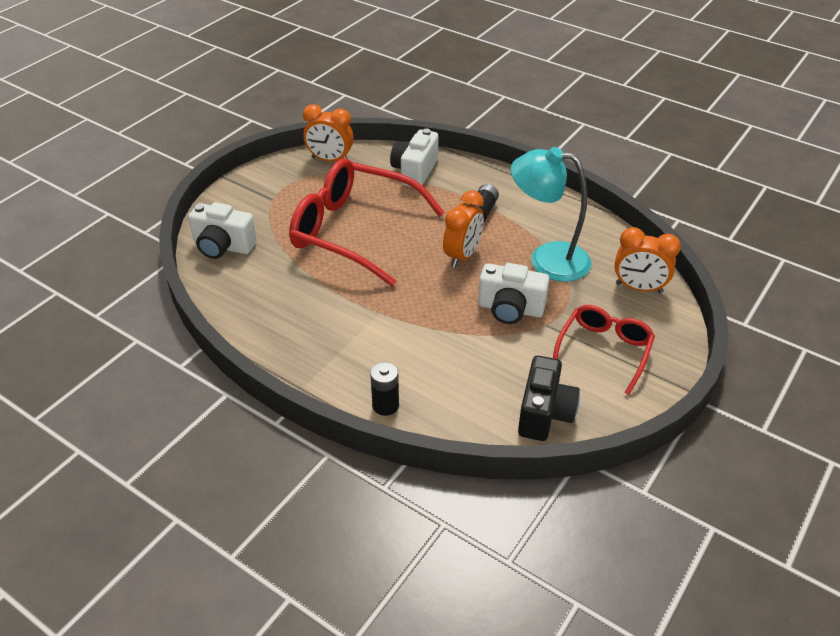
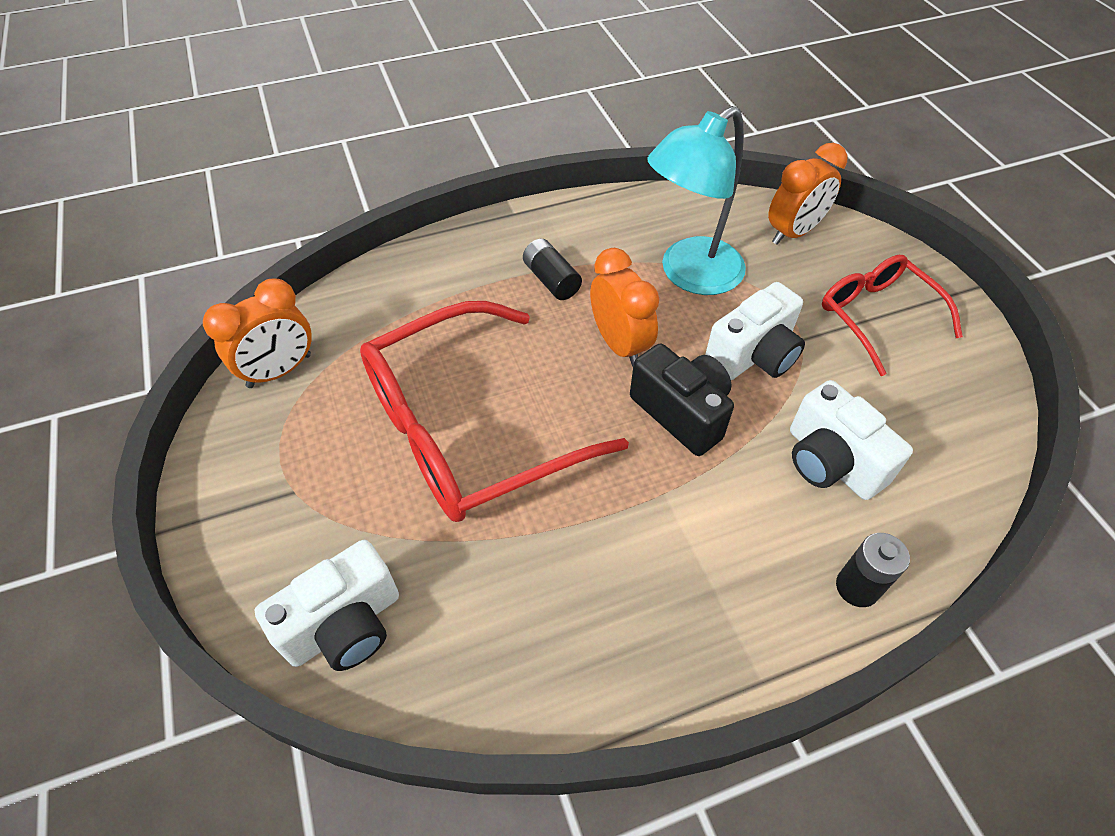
camera: 55 degrees left, 10 degrees up
(415, 171) = (406, 297): white camera -> white camera (831, 462)
(544, 413) = (953, 426): black camera -> black camera (681, 413)

